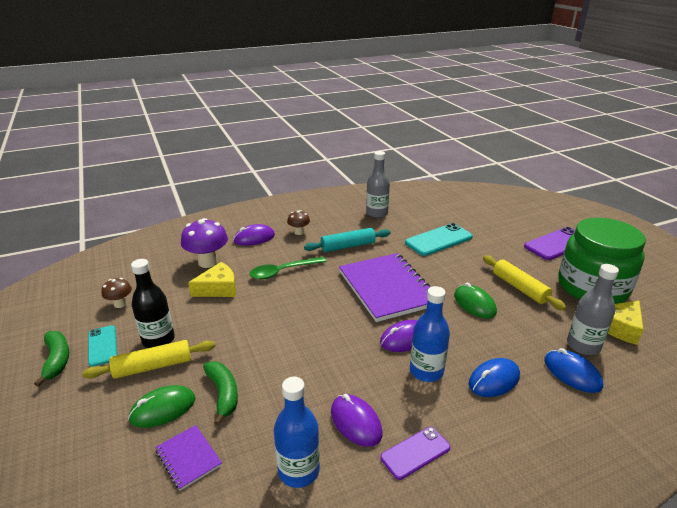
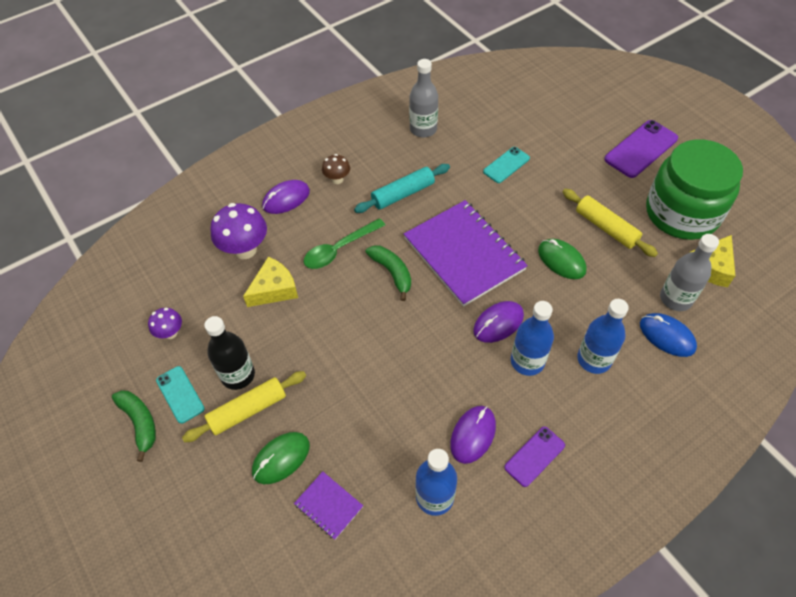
camera: 10 degrees left, 25 degrees up
(120, 304) = (170, 333): brown mushroom -> purple mushroom
(223, 394) = (334, 429): green banana -> green banana (392, 273)
(356, 422) = (473, 435): purple mouse -> purple mouse turned 75 degrees clockwise
(438, 240) = (506, 165): turquoise phone -> turquoise phone, size x0.61
(494, 380) = (594, 359): blue mouse -> blue bottle

